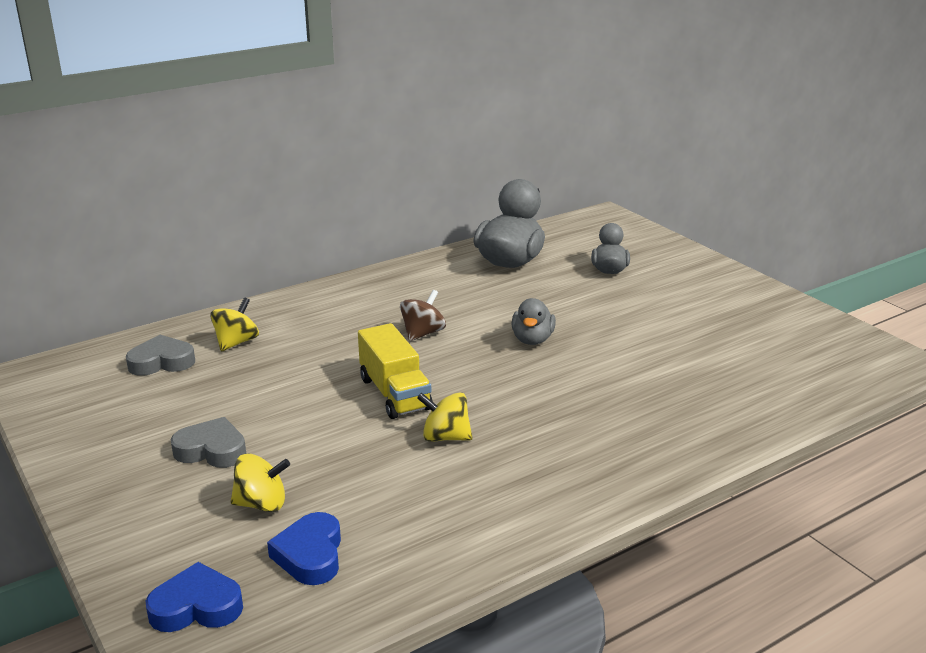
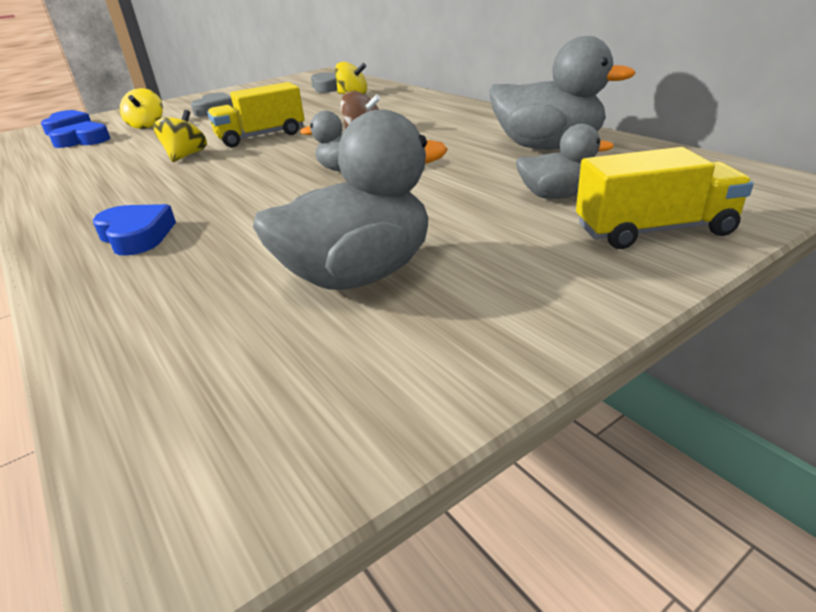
camera: 90 degrees right, 5 degrees up
(661, 425) = (136, 236): none -> blue heart
(662, 254) = (654, 230): none -> yellow truck
(718, 332) = (359, 275): none -> grey duck

